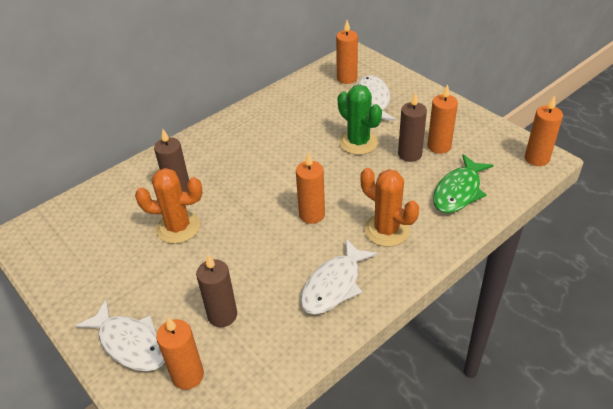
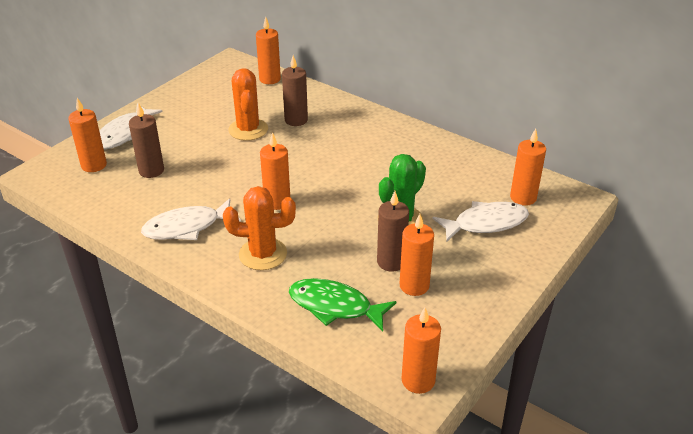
camera: 75 degrees right, 5 degrees down
(84, 203) = (270, 79): none -> orange candle
(334, 285) = (187, 227): white fish -> white fish turned 45 degrees counterclockwise
(386, 230) = (263, 254): orange cactus -> orange cactus turned 60 degrees clockwise

